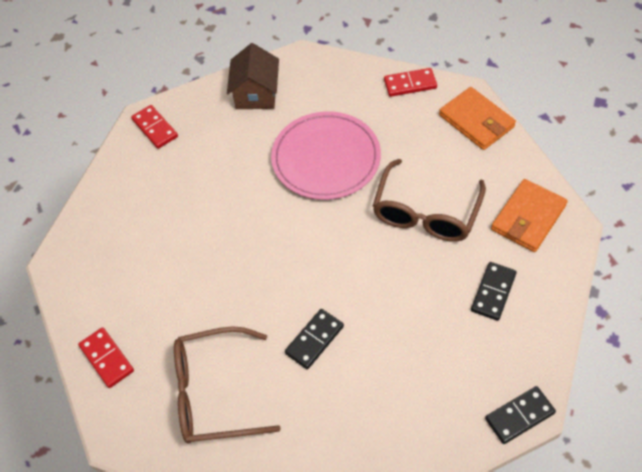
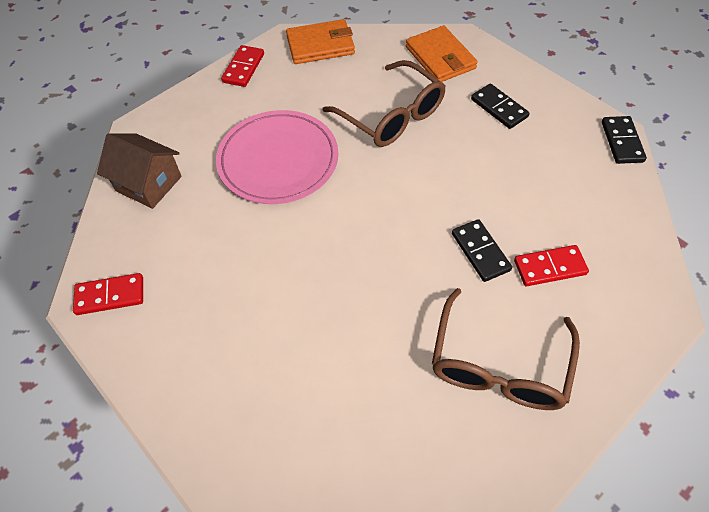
camera: 65 degrees left, 0 degrees up
(107, 358) = (400, 466): red domino -> red domino (549, 267)

